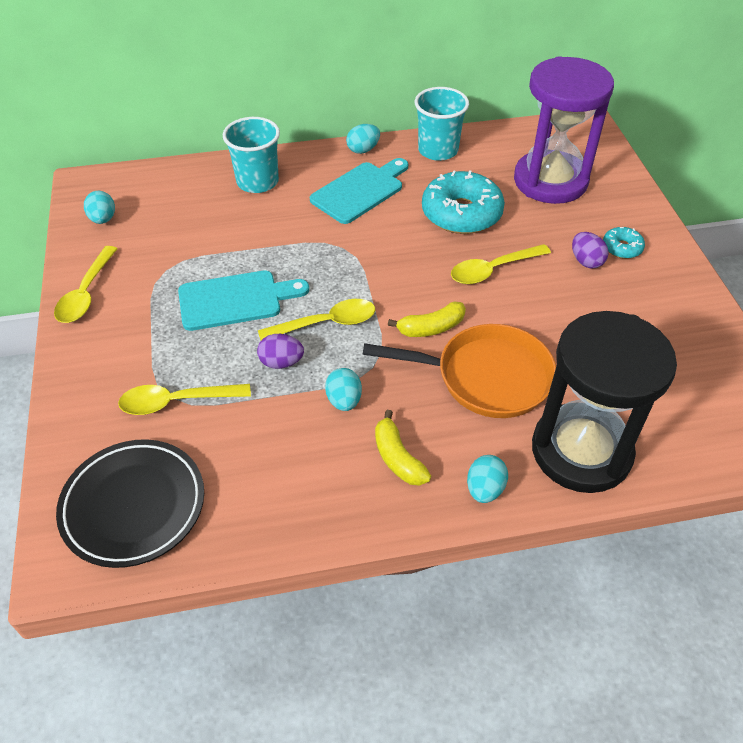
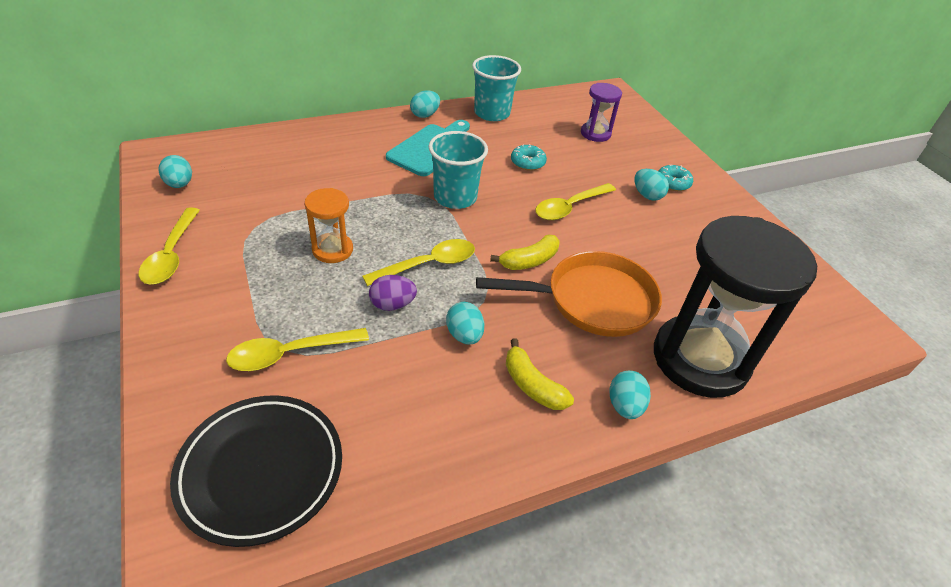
camera: 15 degrees left, 5 degrees down
(235, 300) = (332, 250): turquoise cutting board -> orange hourglass
(257, 182) = (332, 145): turquoise cup -> turquoise cup (455, 197)
(461, 213) = (527, 162): turquoise donut -> turquoise donut, size x0.48
(550, 181) = (595, 133): purple hourglass -> purple hourglass, size x0.47
(586, 261) = (647, 195): purple egg -> turquoise egg

